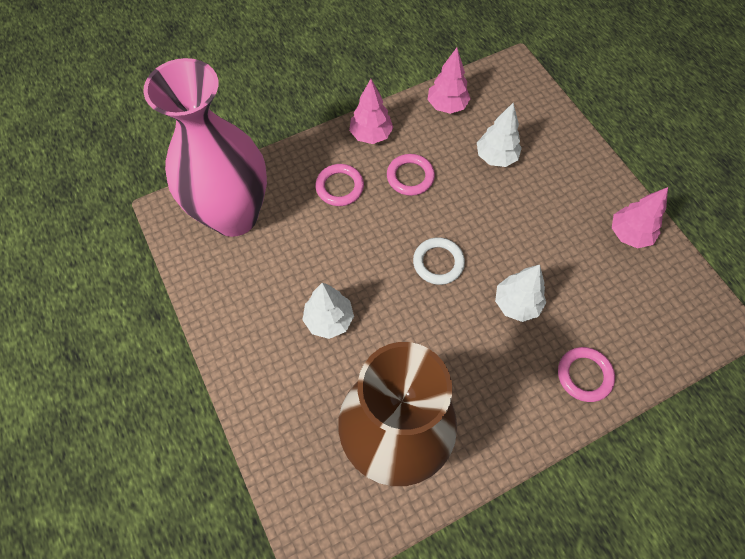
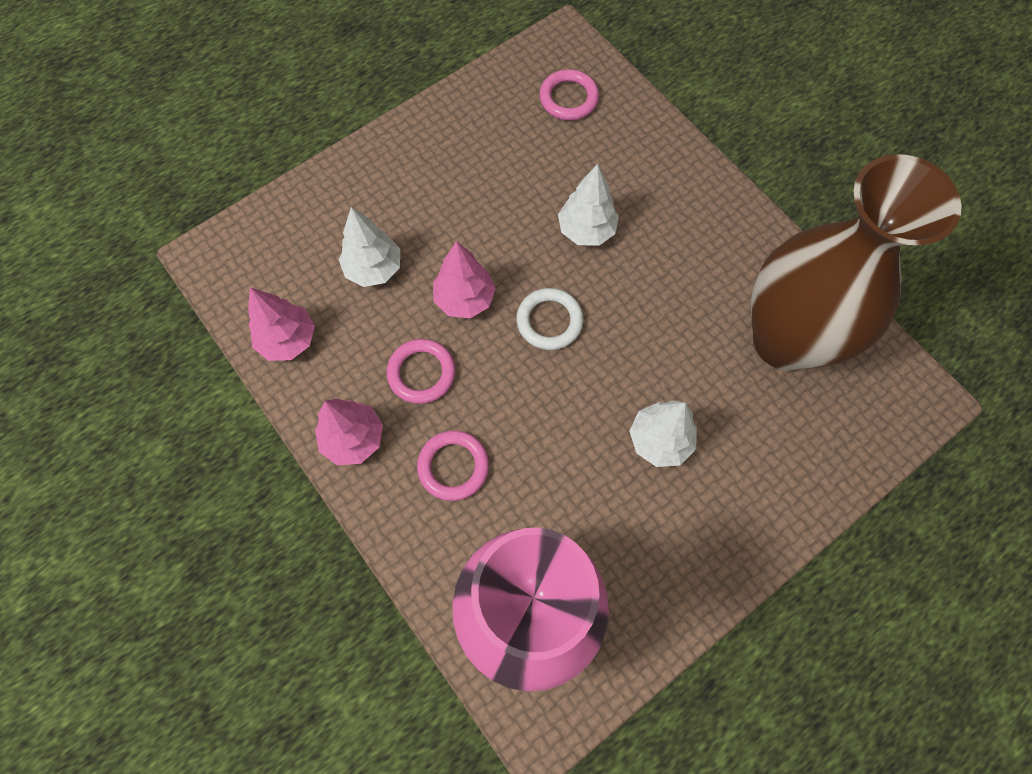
camera: 100 degrees left, 5 degrees up
(584, 375) = (655, 161): pink ring -> pink ring (568, 98)
(629, 234) = (469, 120): pink tree -> pink tree (464, 299)

